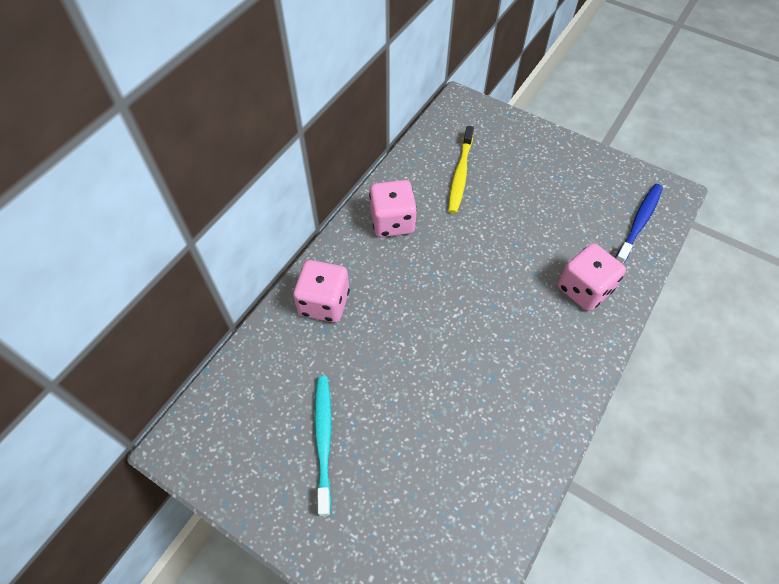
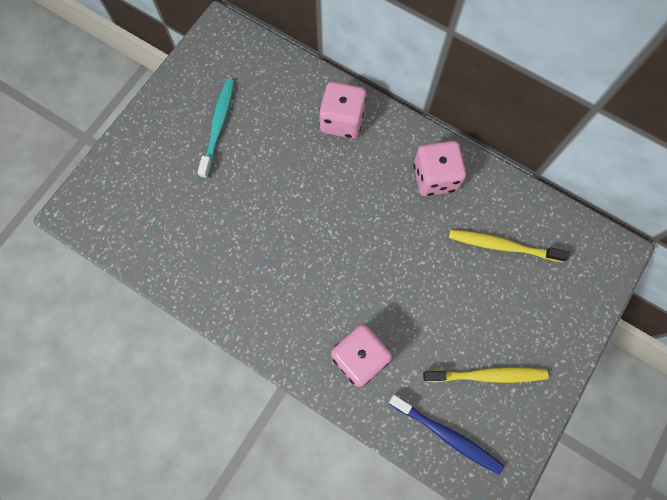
camera: 90 degrees right, 15 degrees up
(323, 440) = (218, 127): turquoise toothbrush -> turquoise toothbrush turned 75 degrees counterclockwise
(580, 192) = (487, 375): none -> yellow toothbrush

